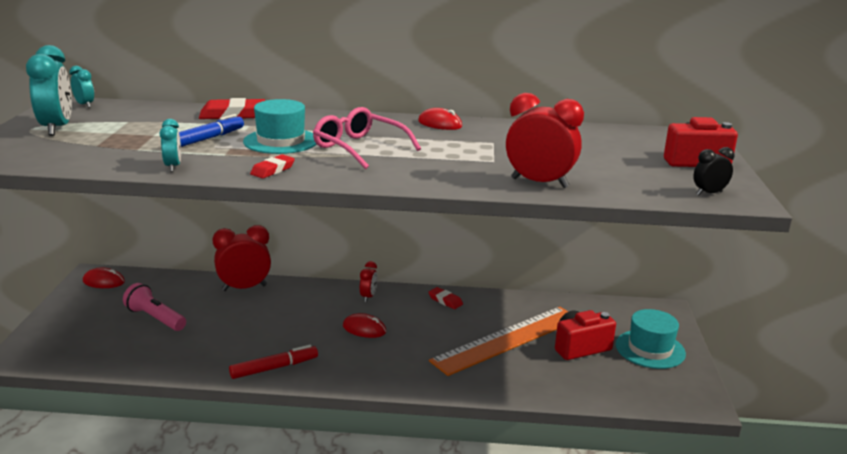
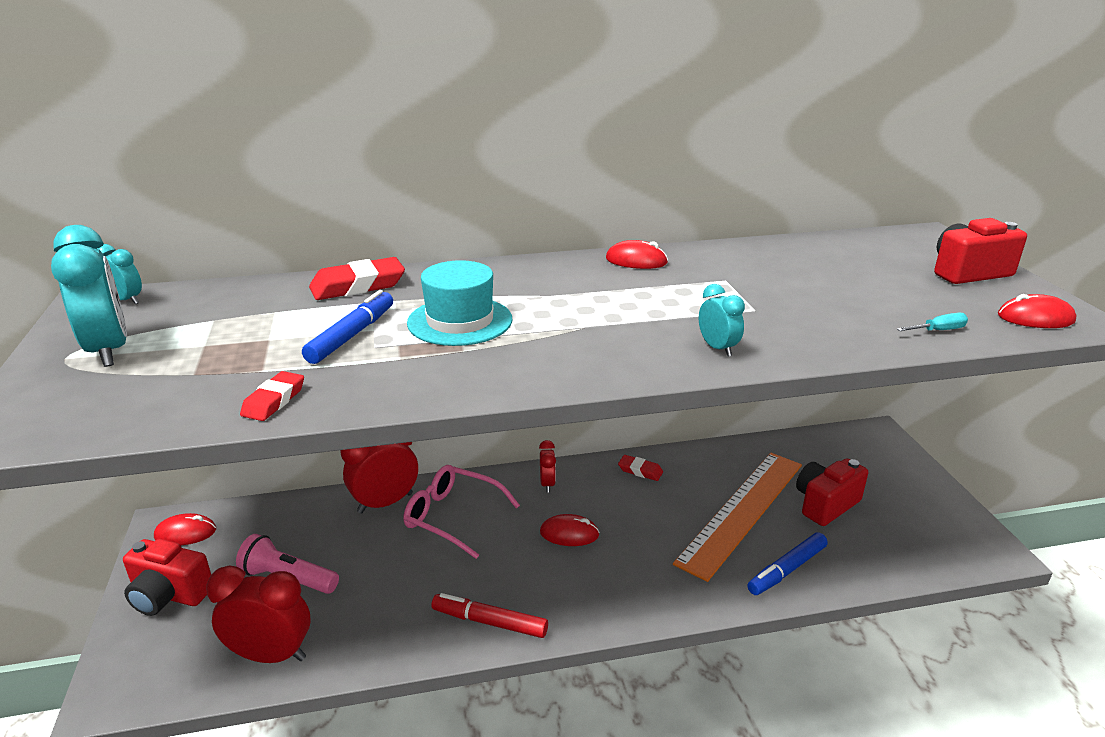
camera: 15 degrees left, 5 degrees up
(76, 313) = (169, 595): none -> red camera
(173, 167) = (341, 395): turquoise clock -> turquoise clock (717, 348)
(273, 170) = (490, 375): red eraser -> red eraser (274, 401)
(274, 368) = (489, 622): red marker -> red marker turned 120 degrees counterclockwise
(359, 148) = (572, 315): pink glasses -> pink glasses (452, 516)
(515, 381) = (787, 570): none -> blue marker
(539, 183) = (841, 336): red clock -> red clock (271, 655)
(619, 190) = (938, 330): none -> turquoise screwdriver
(650, 349) = (897, 490): turquoise hat -> none
(709, 193) = (1035, 318): black clock -> red mouse

